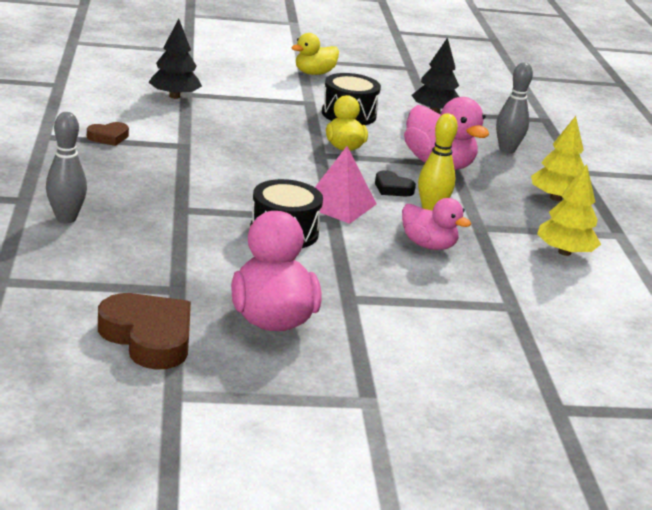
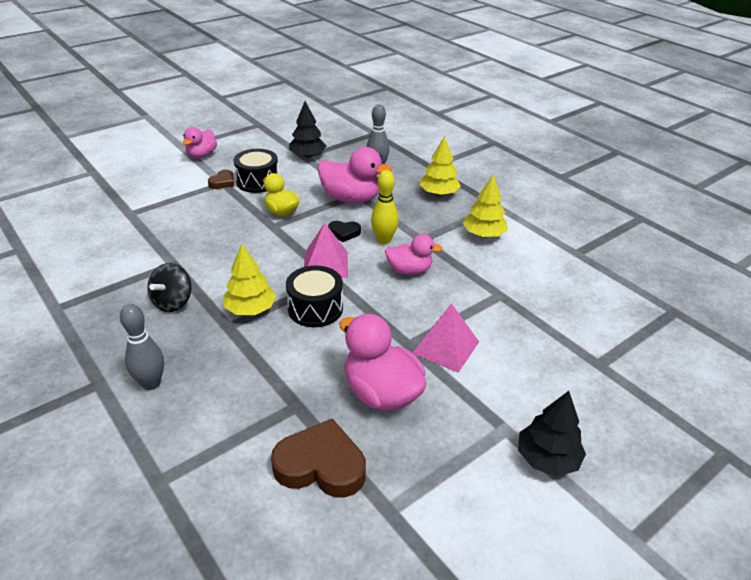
camera: 30 degrees left, 10 degrees up
(108, 137) = (109, 283): brown heart -> brown heart (222, 182)
(150, 172) = (173, 302): none -> black spinning top
(174, 96) = (123, 220): black tree -> black tree (547, 459)
(218, 206) = (250, 309): none -> yellow tree
(314, 73) = (202, 155): yellow duck -> pink duck
(387, 317) = (445, 347): none -> pink pyramid

